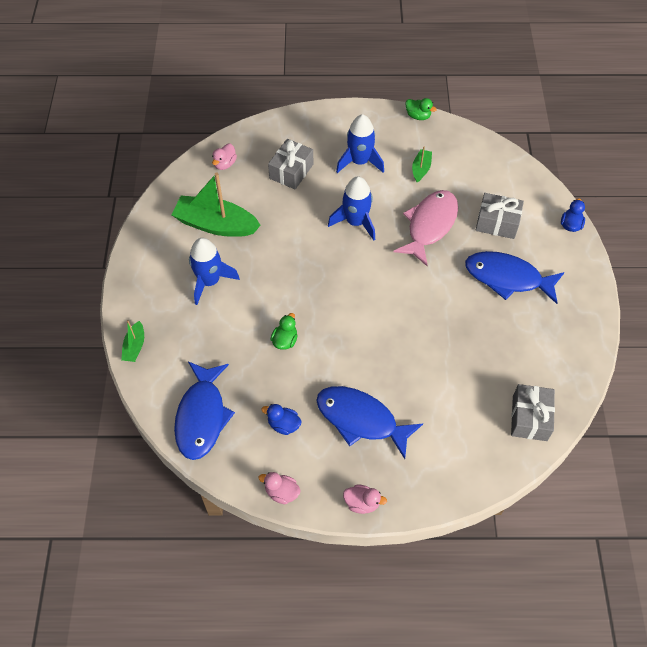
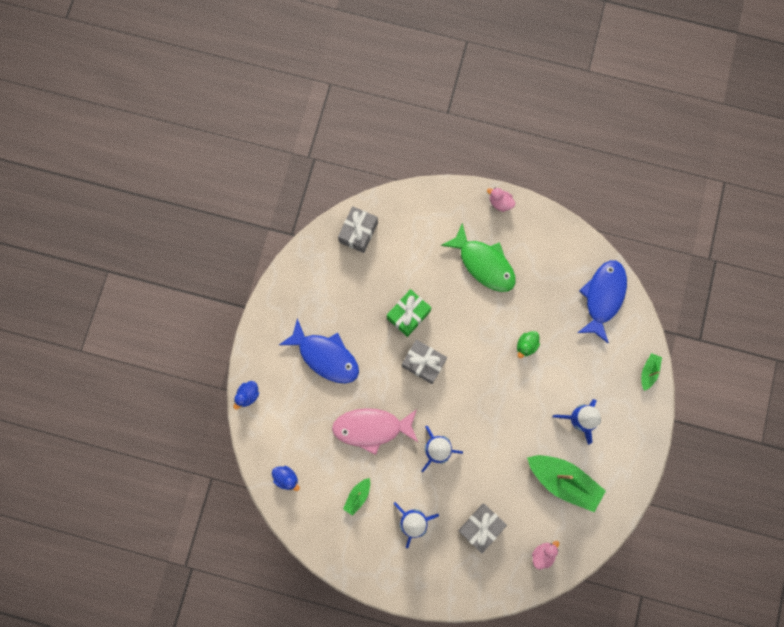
camera: 165 degrees left, 20 degrees up
(281, 492) = (554, 224): pink duck -> none
(283, 425) = (542, 274): blue duck -> blue duck (286, 478)
(361, 419) = (483, 263): blue fish -> green fish
(418, 116) = (337, 566): green duck -> none
(430, 225) = (372, 428): pink fish -> pink fish turned 45 degrees clockwise
(432, 340) = (408, 315): none -> green gift
(497, 223) = (311, 415): grey gift -> grey gift (423, 363)

